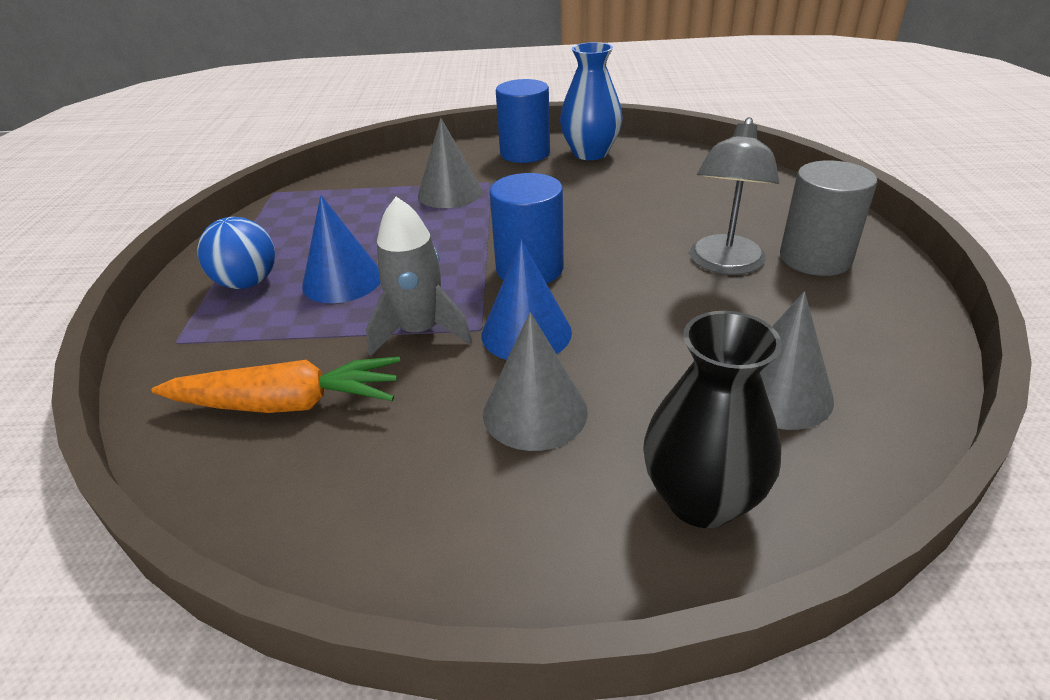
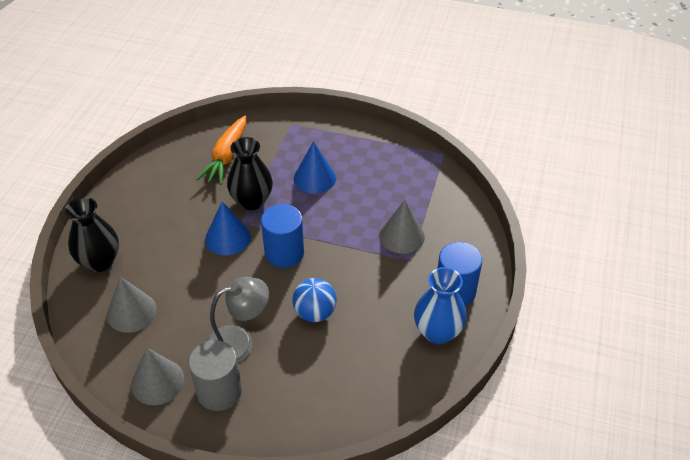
camera: 105 degrees right, 10 degrees up
(247, 283) = (331, 144): blue ball -> blue ball (315, 313)
(420, 331) = (252, 201): grey rocket -> black vase
(535, 412) = (174, 228): grey cone -> grey cone (157, 381)
(724, 264) = (239, 342): grey lamp -> grey lamp turned 120 degrees clockwise

